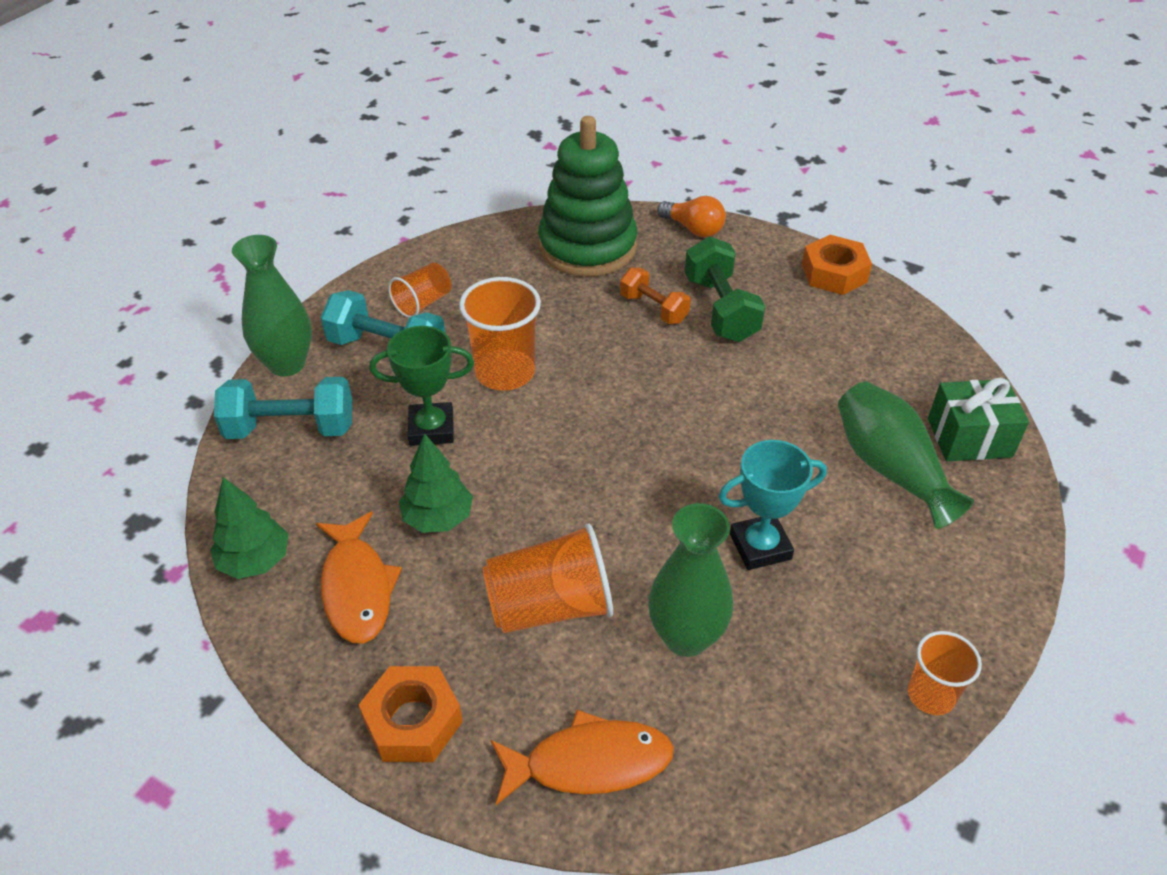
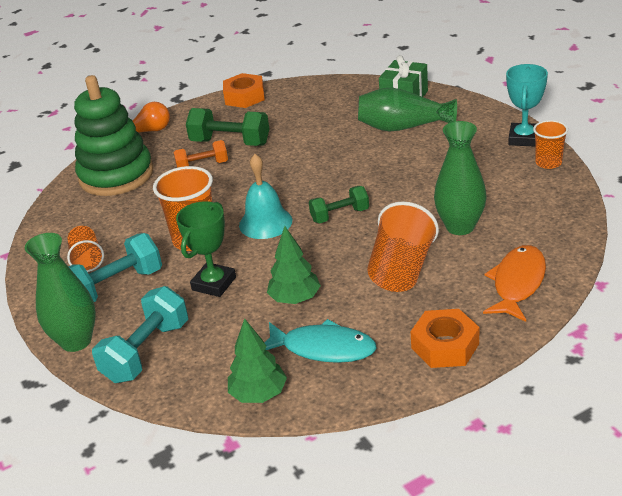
camera: 55 degrees left, 10 degrees down
(357, 587) = (323, 348): orange fish -> turquoise fish
(573, 421) = (265, 222): none -> turquoise bell
(632, 488) = (340, 215): none -> green dumbbell
(760, 546) = (419, 184): turquoise trophy -> turquoise trophy (524, 138)

